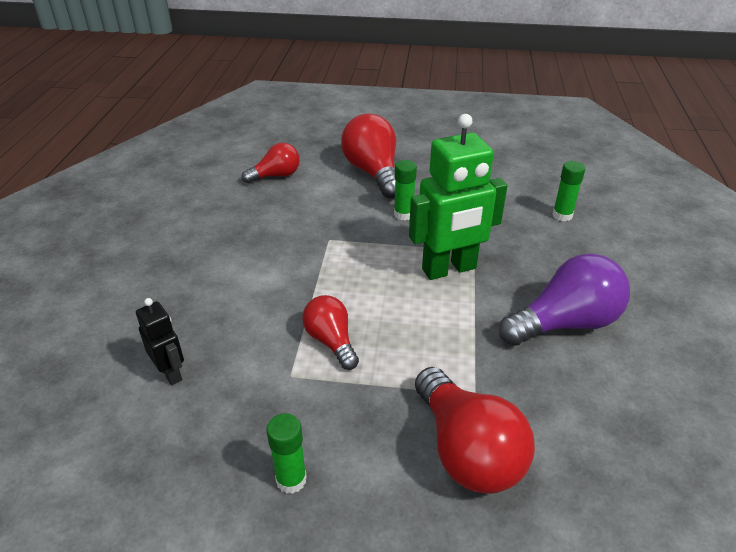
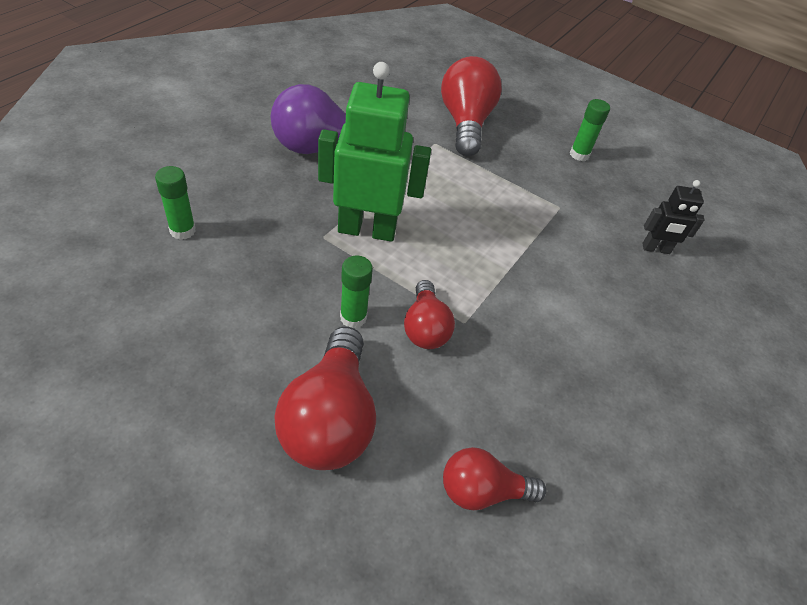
camera: 160 degrees left, 10 degrees up
(171, 373) = (656, 249): black robot -> black robot turned 75 degrees counterclockwise
(331, 341) = (517, 217): red light bulb -> red light bulb (425, 327)

